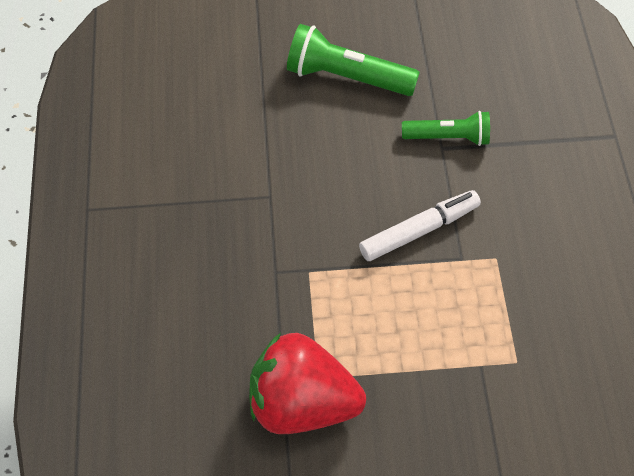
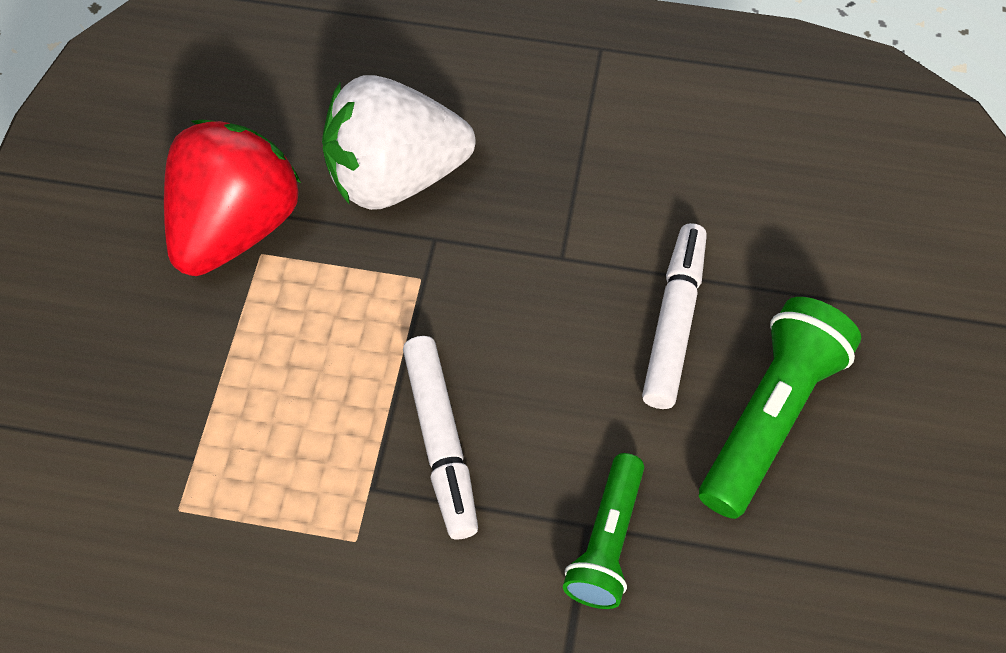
camera: 105 degrees right, 0 degrees up
(231, 309) = (395, 177): none -> white strawberry
(300, 130) = (674, 322): none -> white marker

